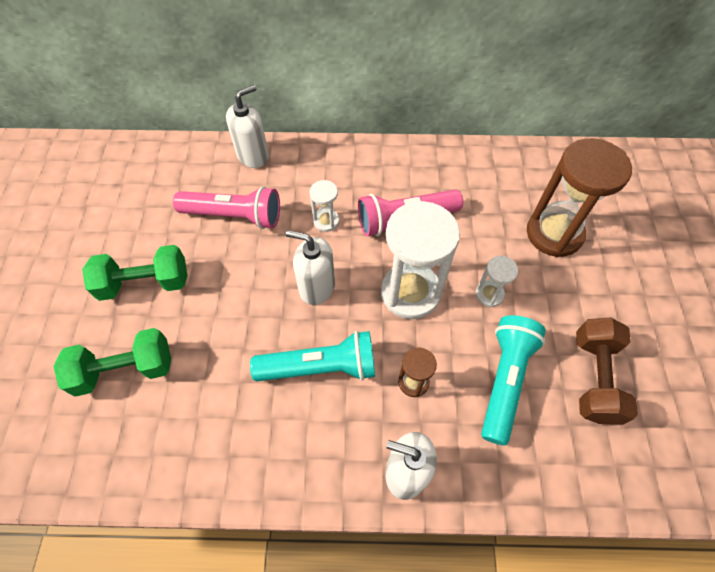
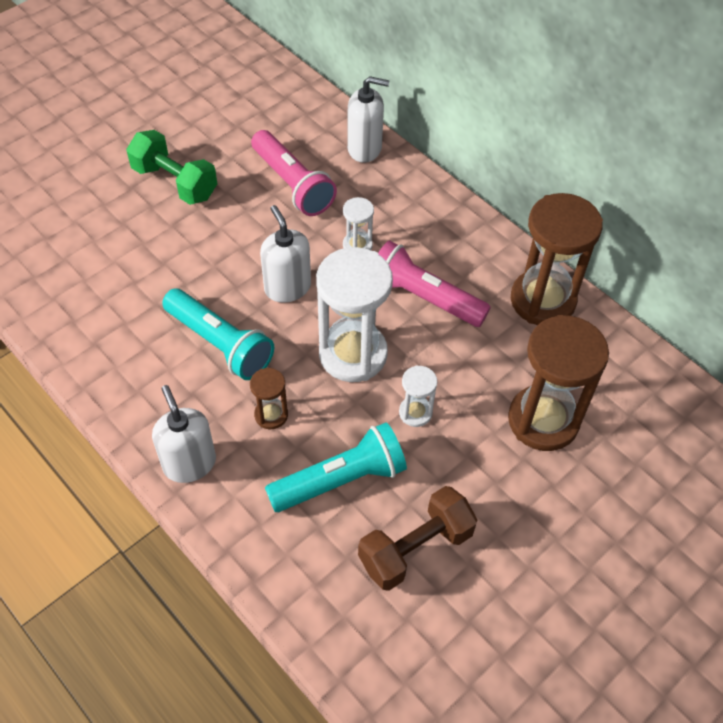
camera: 45 degrees right, 5 degrees down
(125, 370) = (98, 230): green dumbbell -> none
(467, 165) = (543, 300): none -> brown hourglass

